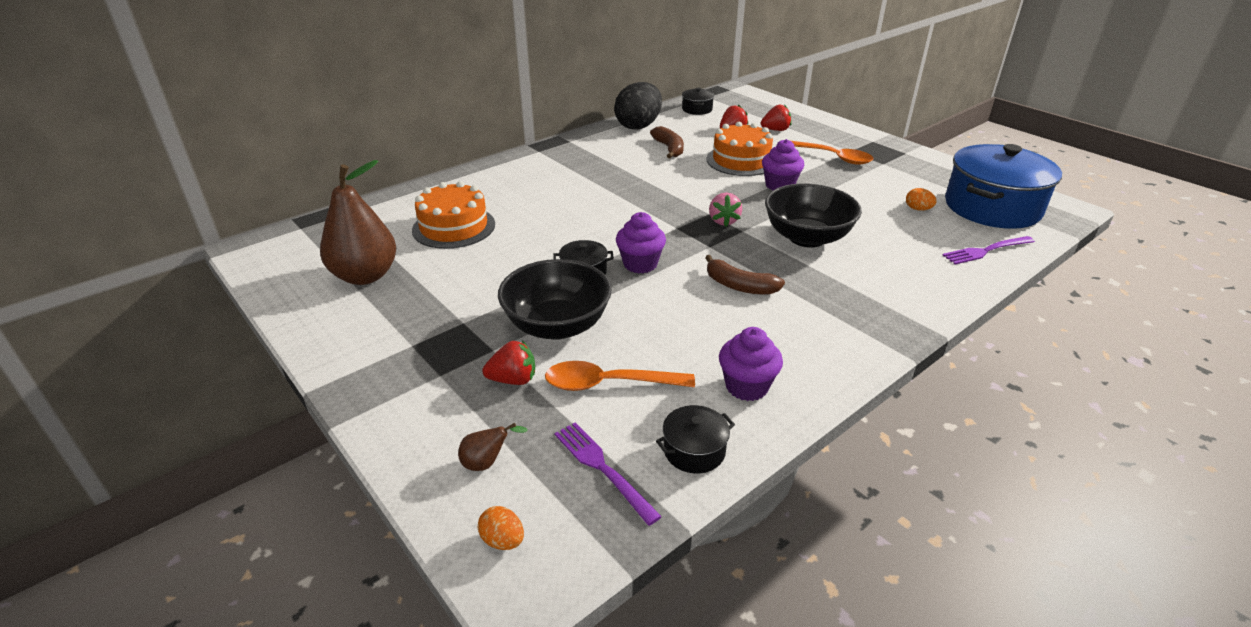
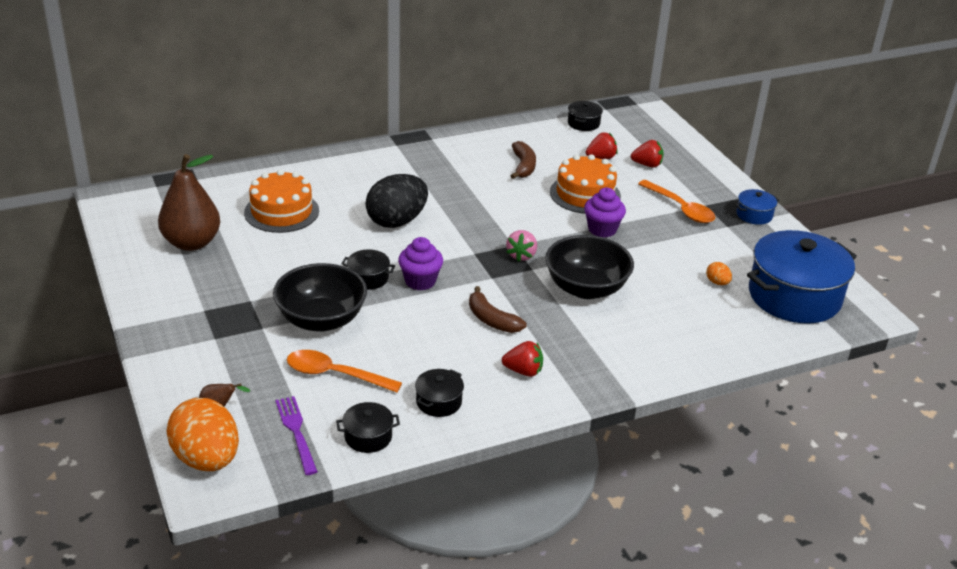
camera: 15 degrees right, 0 degrees up
(503, 540) = (207, 459): orange egg -> orange egg, size x2.43
(513, 380) = (266, 354): red strawberry -> red strawberry (523, 371)
(638, 126) = (510, 133): black egg -> black egg (397, 221)
(746, 386) = (439, 402): purple cupcake -> black pot
(897, 151) = (754, 215): none -> blue pot
(986, 251) = (745, 337): purple fork -> none

